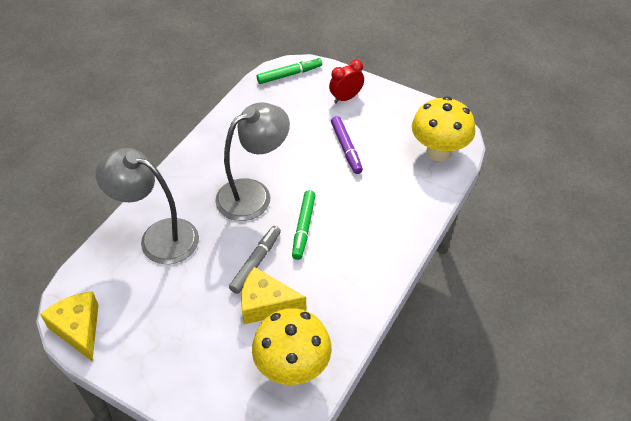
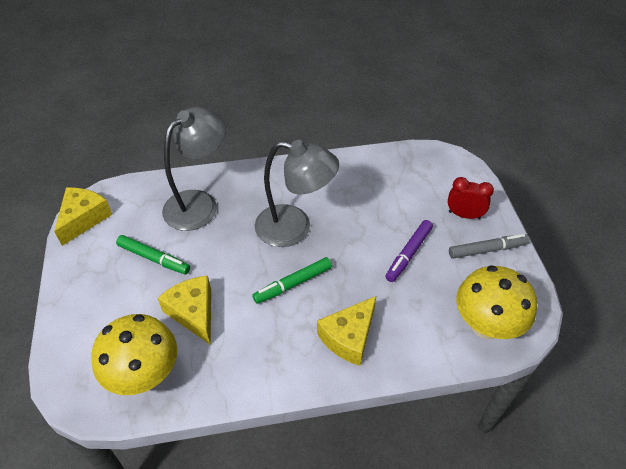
camera: 50 degrees right, 0 degrees up
(158, 237) = (199, 203): grey lamp -> grey lamp turned 60 degrees clockwise
(256, 262) = (228, 277): grey marker -> grey marker (487, 250)
(289, 74) = (442, 163): green marker -> green marker (154, 258)
(379, 226) = (349, 337): none -> yellow cheese

